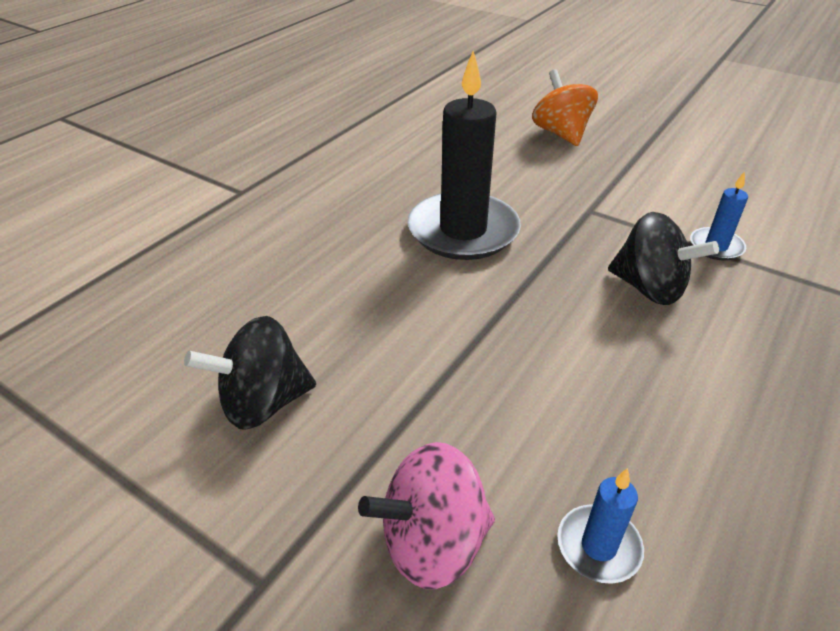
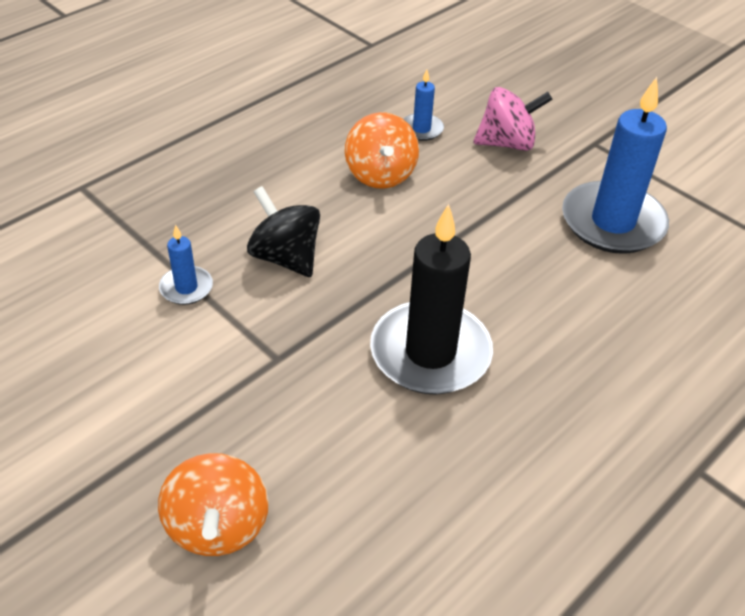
camera: 170 degrees left, 5 degrees up
(263, 403) = (612, 222): black spinning top -> blue candle
(613, 423) = (380, 175): none -> orange spinning top

